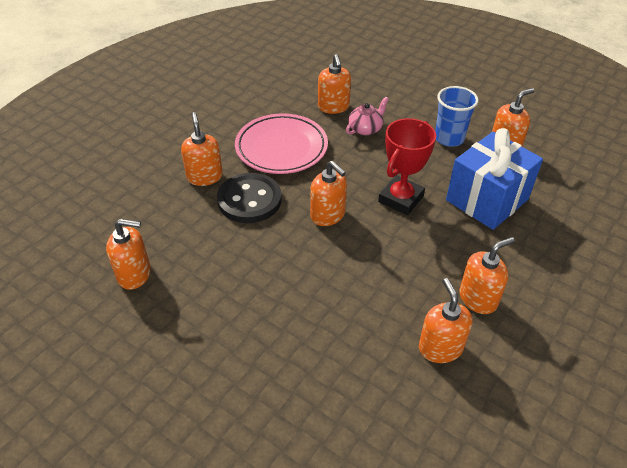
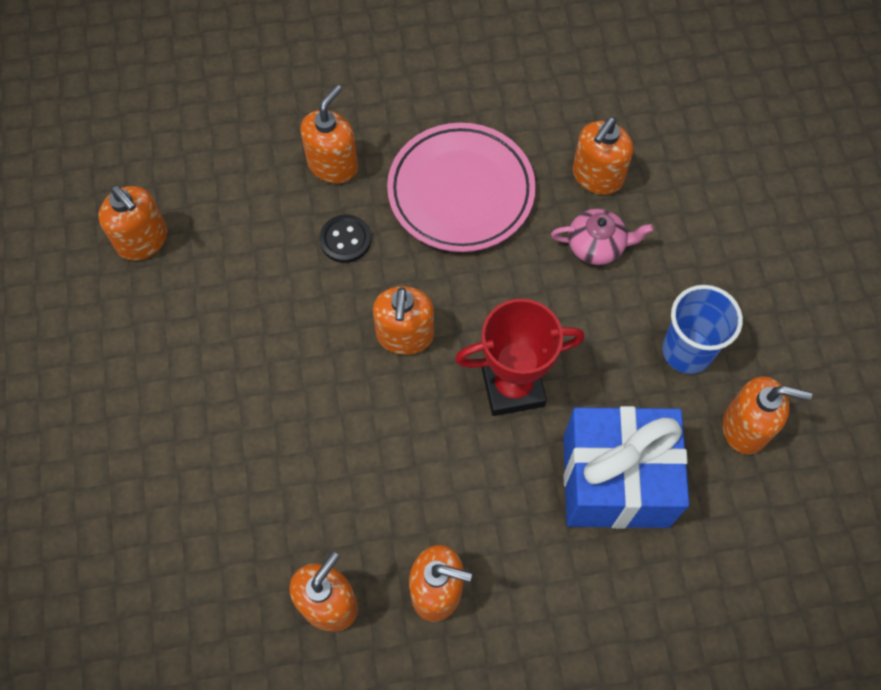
camera: 45 degrees right, 20 degrees up
(249, 200) = (345, 240): black button -> black button, size x0.54

